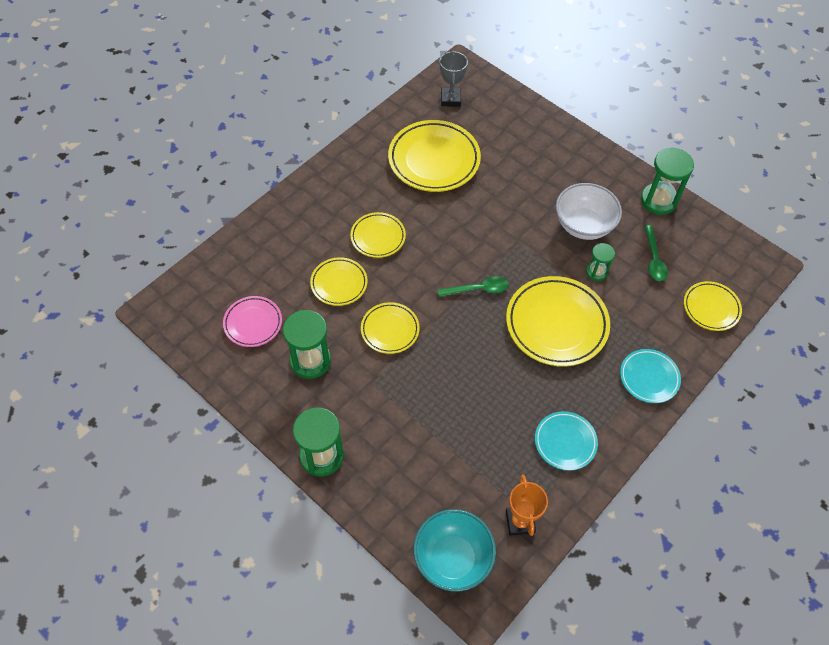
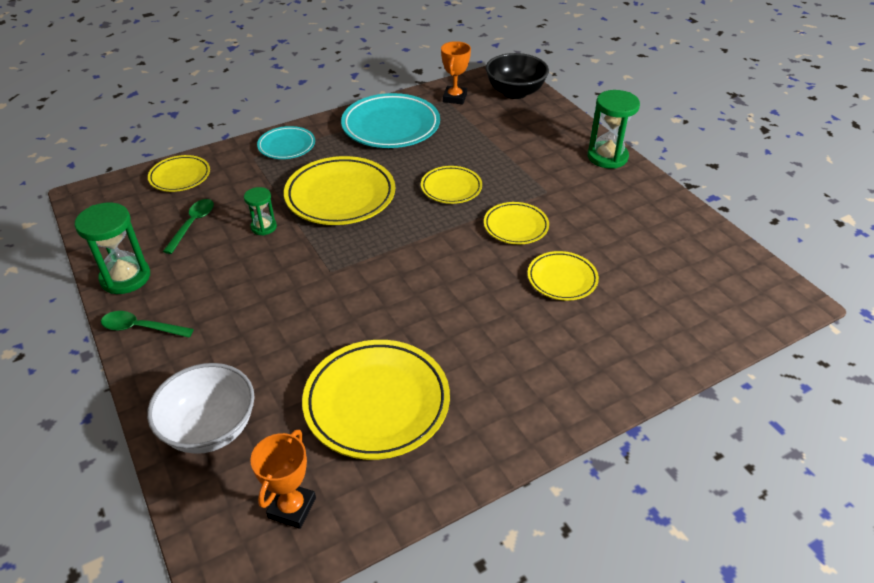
camera: 160 degrees left, 15 degrees down
(253, 323) = (670, 263): pink plate -> none
(310, 361) = (608, 220): green hourglass -> none
(378, 237) = (498, 317): yellow plate -> yellow plate (451, 188)
(450, 99) = (292, 508): grey trophy -> orange trophy
(452, 558) = (515, 92): turquoise bowl -> black bowl
(478, 289) = (403, 240): green spoon -> green spoon (141, 328)
(565, 442) = (391, 126): turquoise plate -> turquoise plate, size x1.77
(583, 225) = (238, 272): white bowl -> white bowl (210, 429)

